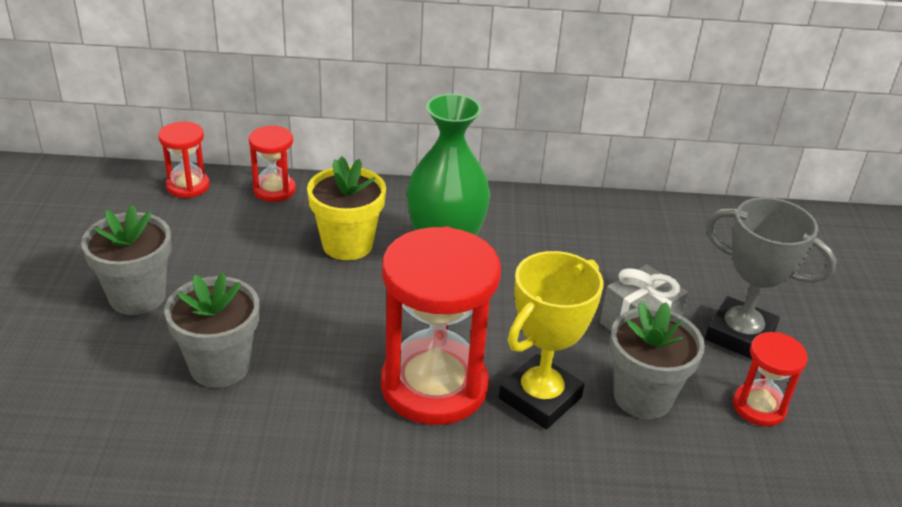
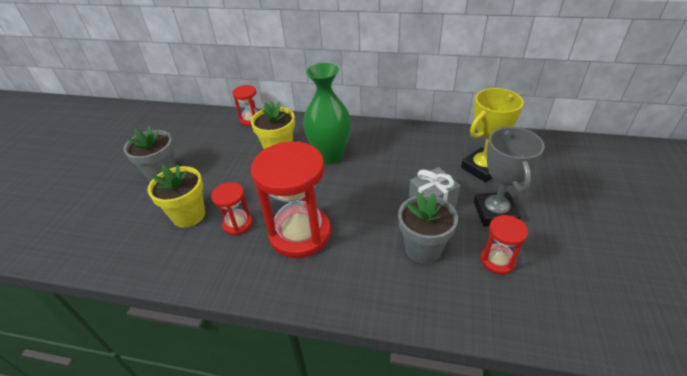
camera: 15 degrees right, 5 degrees up
(188, 186) = (209, 117): red hourglass -> red hourglass (237, 224)
(220, 366) = (189, 215): grey flower pot -> yellow flower pot
(540, 398) = (360, 245): yellow trophy -> yellow trophy (482, 168)
(740, 335) = (495, 212): grey trophy -> grey trophy turned 45 degrees clockwise

